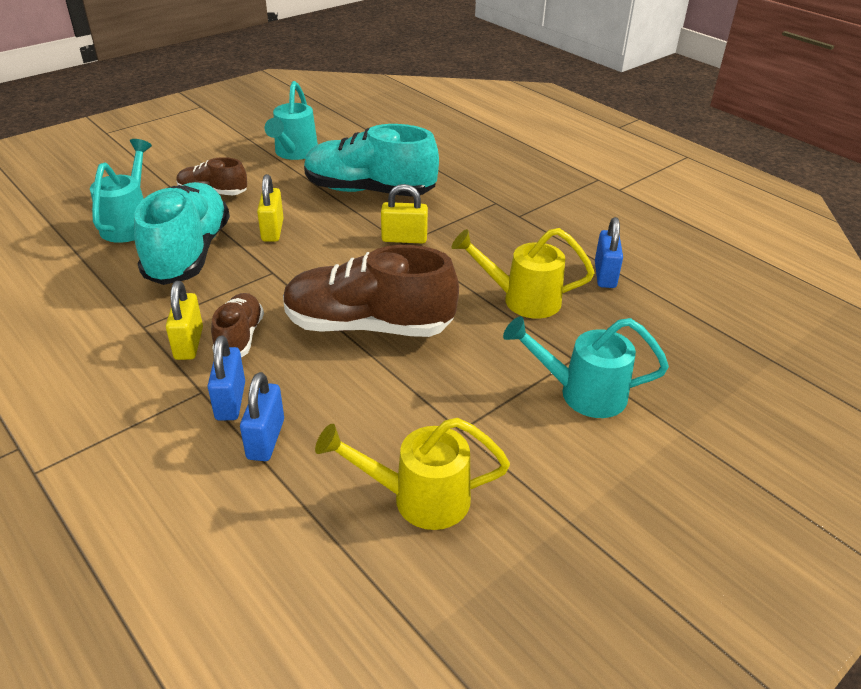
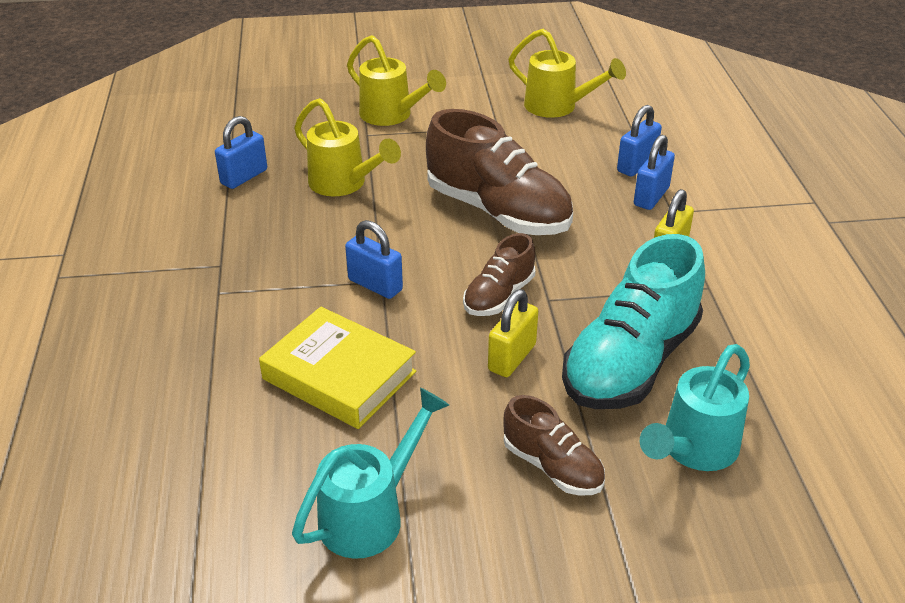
camera: 145 degrees left, 0 degrees up
(240, 337) = (619, 242): brown shoe -> brown shoe (499, 296)
(369, 191) = (339, 375): turquoise shoe -> yellow book
(404, 239) = (375, 285): yellow padlock -> blue padlock
(582, 393) = (392, 115): turquoise watering can -> yellow watering can

